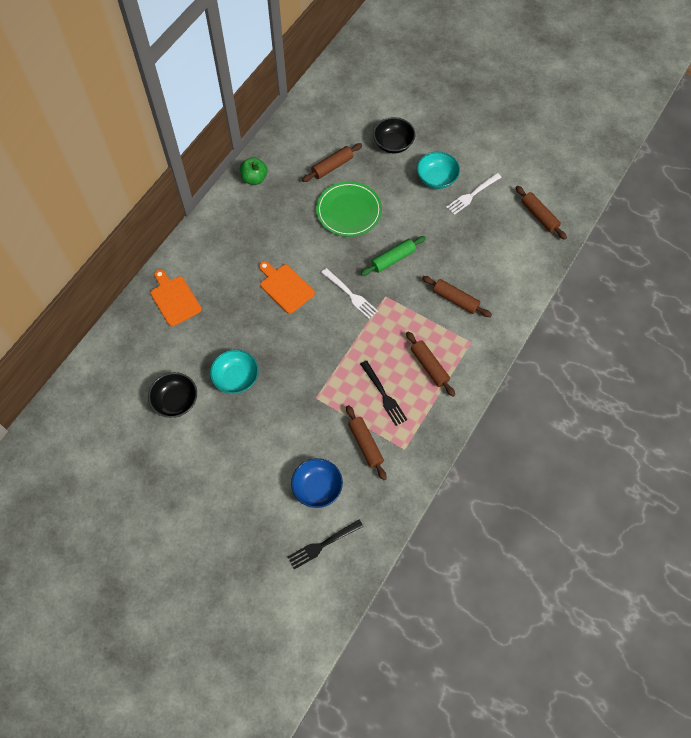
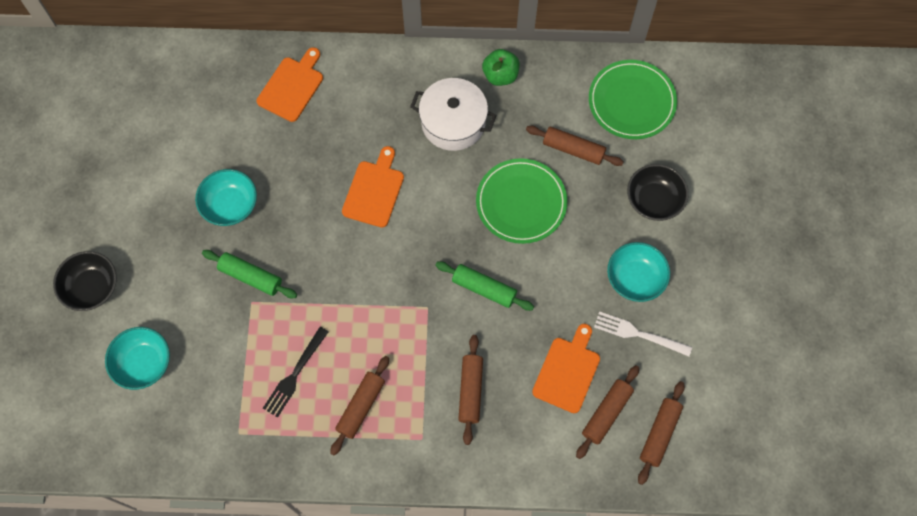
camera: 60 degrees right, 5 degrees up
(176, 401) = (170, 161): black bowl -> black bowl (92, 287)
(268, 220) = (453, 122): none -> white pot
(297, 390) = (251, 277): none -> green rolling pin
(317, 488) = (143, 363): blue bowl -> turquoise bowl
(322, 121) = (631, 101): none -> green plate
(323, 545) = (80, 405): black fork -> none
(350, 294) = (406, 267): white fork -> none
(365, 444) = (222, 387): brown rolling pin -> brown rolling pin (606, 413)
(473, 242) = (567, 371): none -> orange cutting board

